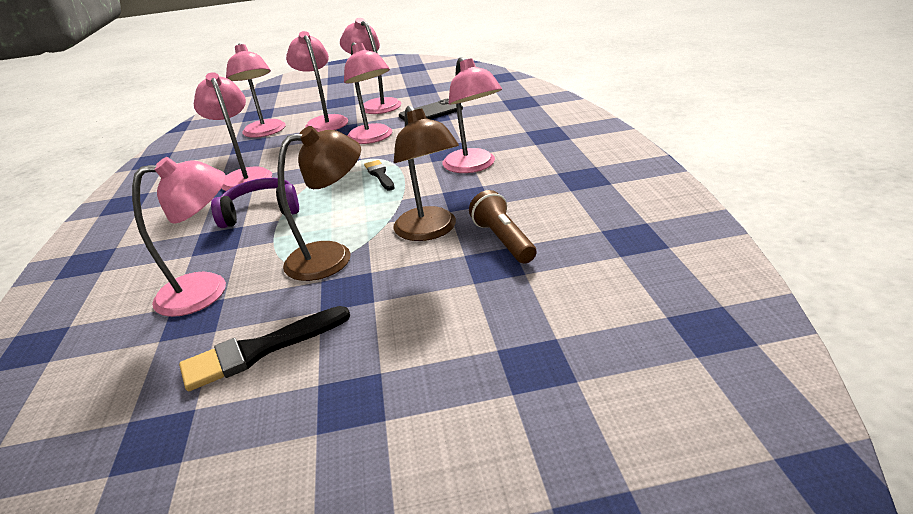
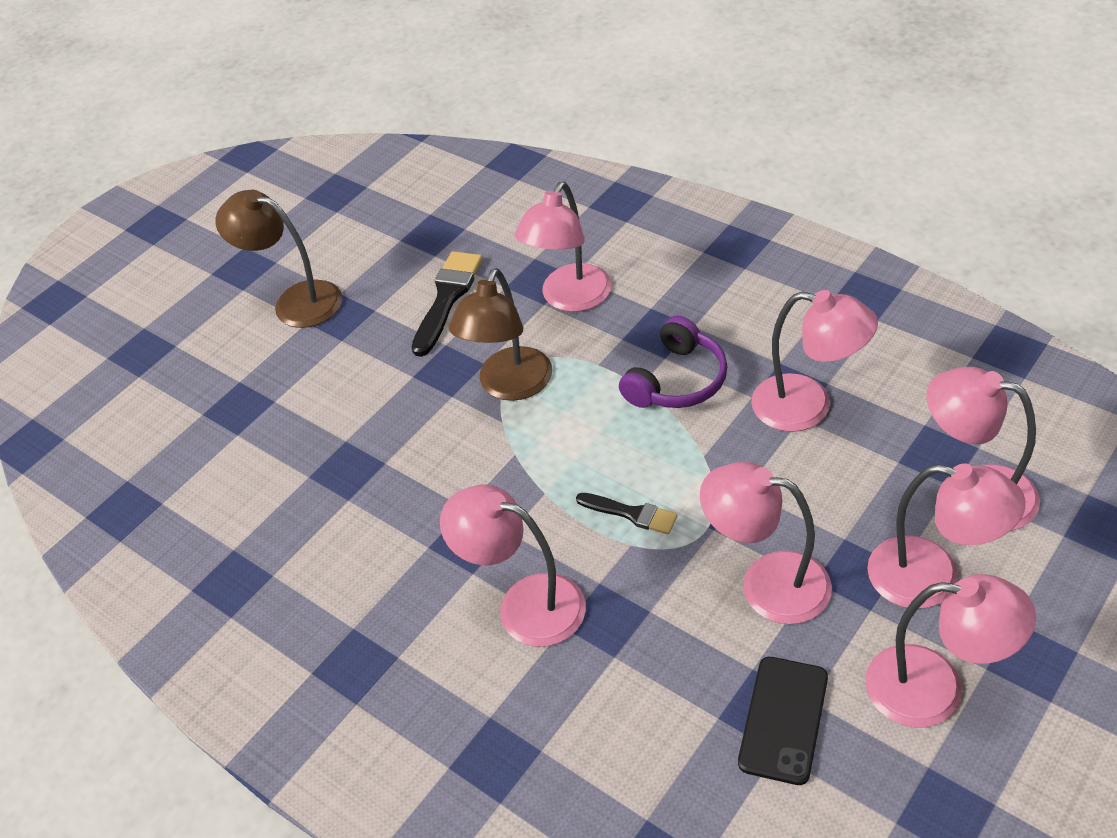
camera: 140 degrees right, 15 degrees up
(430, 231) = (451, 468): brown lamp -> brown lamp (295, 301)
(503, 240) = (363, 501): brown flashlight -> none

